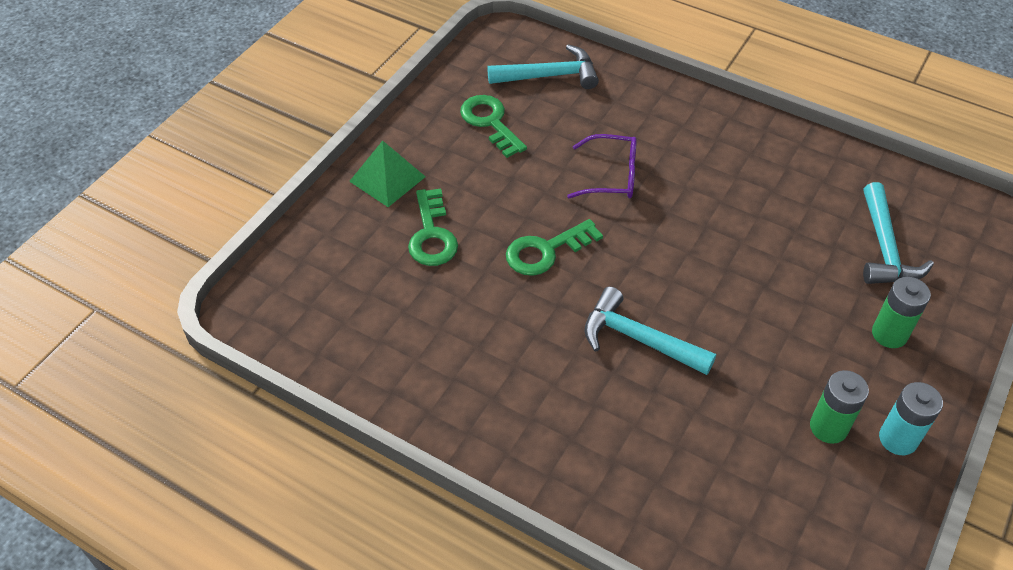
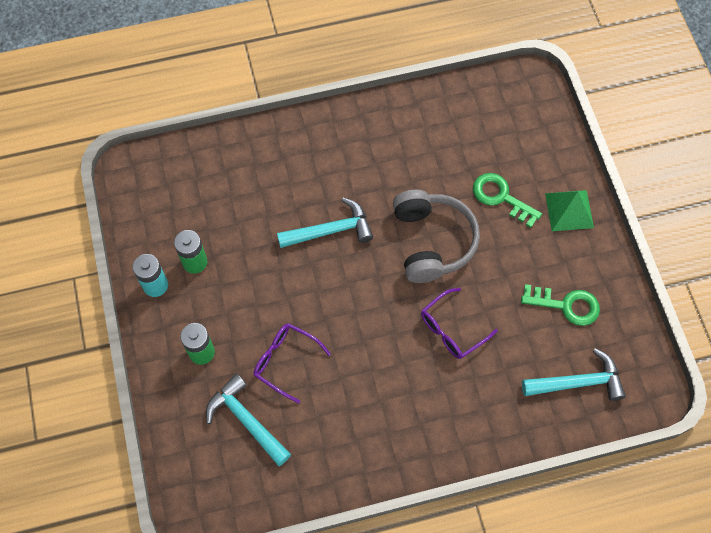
camera: 135 degrees right, 15 degrees up
(546, 251) = (432, 242): green key -> grey headphones
(550, 76) = (578, 382): turquoise hammer -> turquoise hammer turned 135 degrees counterclockwise
(801, 264) = (286, 361): none -> purple glasses

